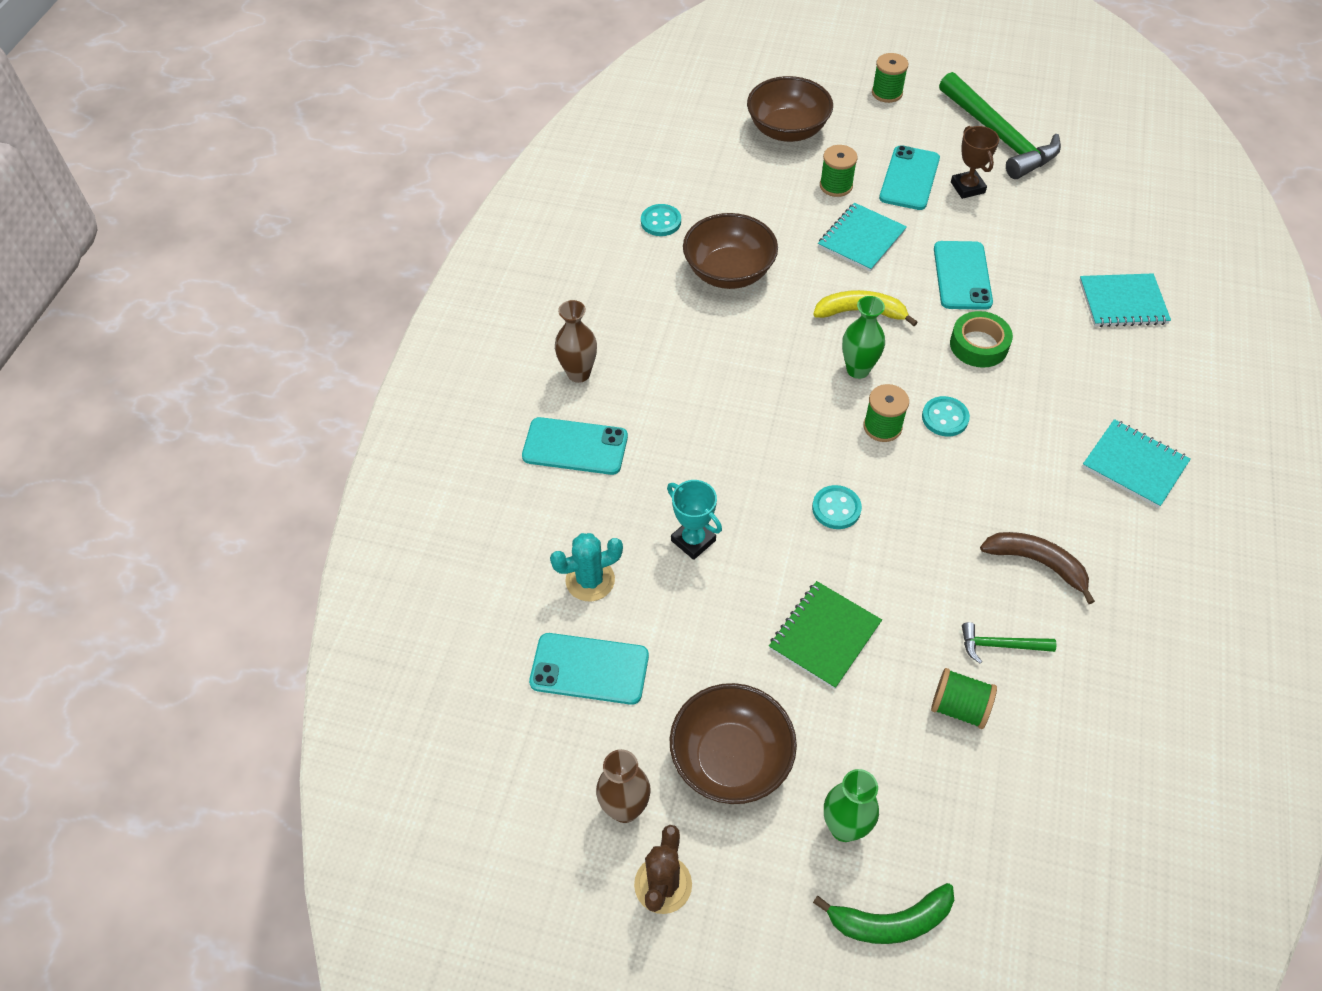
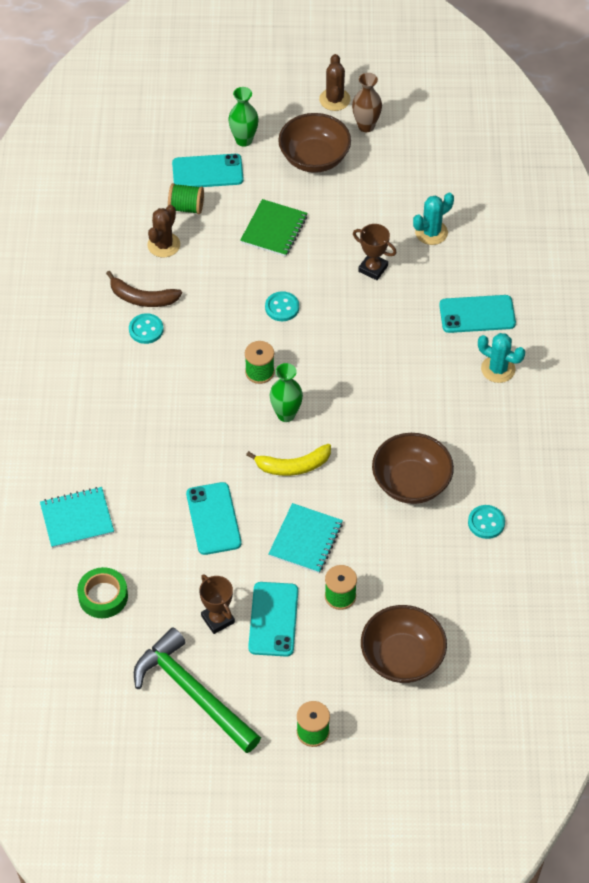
camera: 165 degrees right, 0 degrees up
(578, 373) = (498, 369): brown vase -> turquoise cactus
(589, 669) = (412, 185): turquoise phone -> turquoise phone (207, 172)
(693, 540) = (373, 268): turquoise trophy -> brown trophy
(890, 921) = (213, 107): green banana -> none
(945, 418) = (214, 388): turquoise button -> turquoise button (146, 329)
(979, 345) = (194, 454): green tape -> green tape (103, 596)
(1000, 645) = (164, 245): green hammer -> brown cactus
(1134, 465) = (74, 379): turquoise notebook -> none

